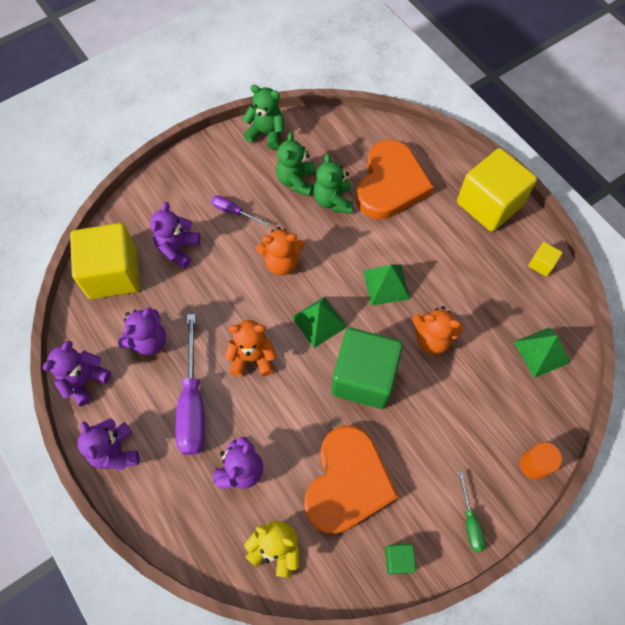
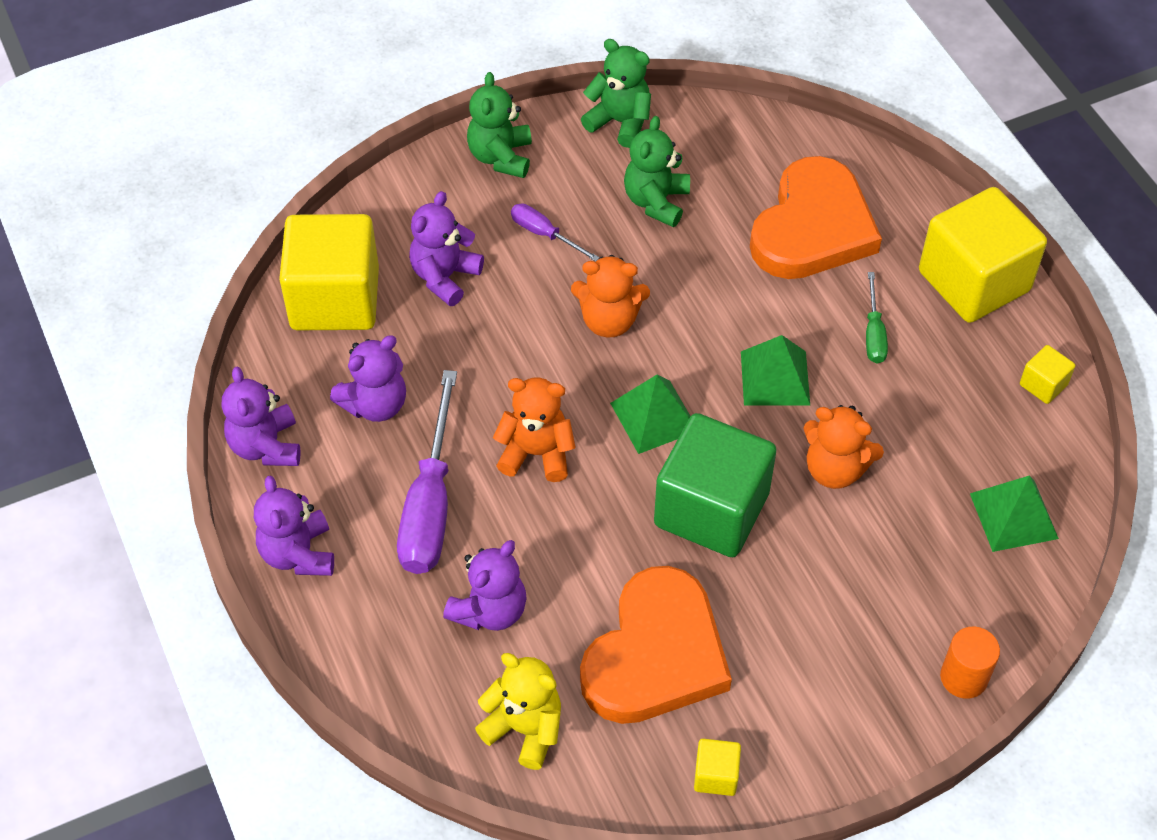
camera: 10 degrees right, 10 degrees down
(84, 380) = (266, 446): purple teddy bear -> purple teddy bear turned 60 degrees counterclockwise
(333, 201) = (711, 240): green teddy bear -> green teddy bear (501, 157)
(398, 559) = (716, 775): green cube -> yellow cube
(470, 522) = (842, 741): green screwdriver -> green screwdriver (873, 333)

